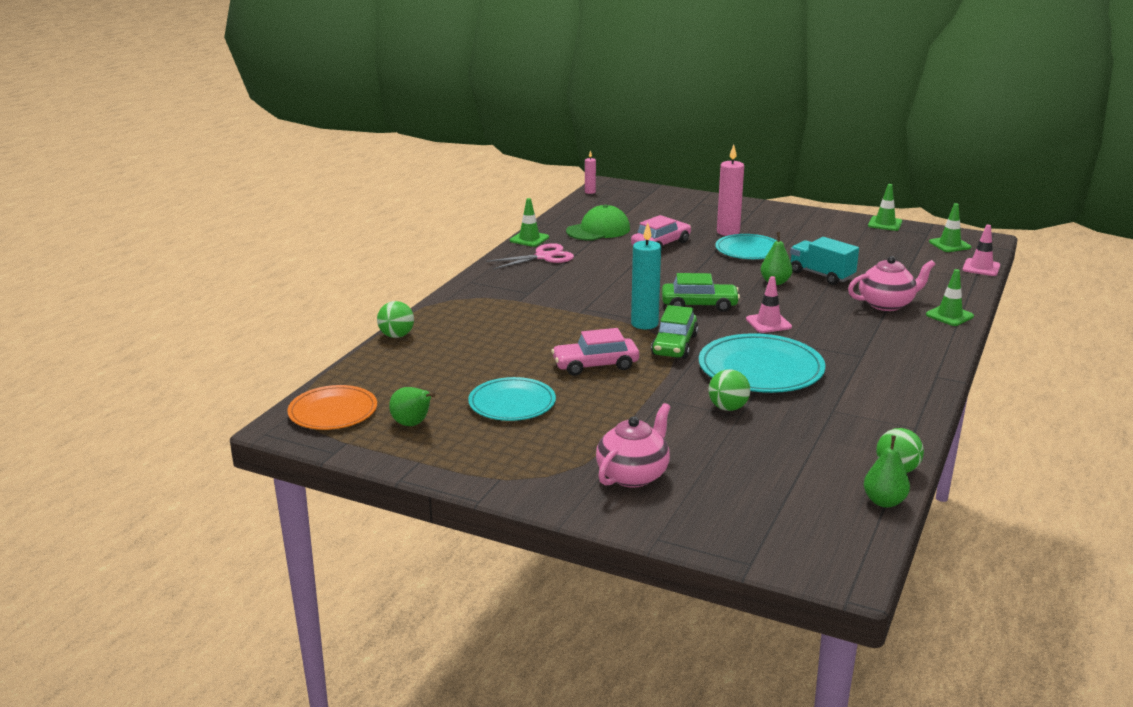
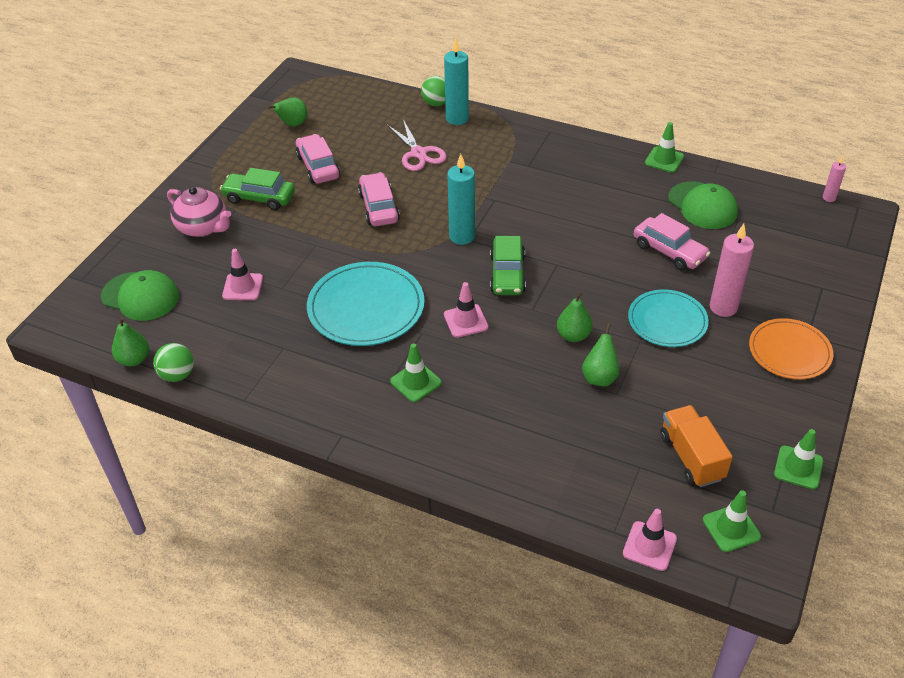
camera: 90 degrees right, 20 degrees up
(333, 411) = (315, 90): orange plate -> orange plate (789, 351)
(432, 325) = (457, 119): none -> turquoise candle
(512, 403) = (318, 167): turquoise plate -> pink car
(543, 257) = (617, 171): pink scissors -> pink scissors (419, 153)
(674, 345) = (416, 254): green car -> green car (259, 198)
(728, 408) = (295, 282): green ball -> none
(742, 439) = (243, 287): none -> pink traffic cone
(773, 509) = (140, 296): none -> green cap
(821, 275) = (599, 377): turquoise truck -> green pear
(887, 304) = (520, 424): pink teapot -> none
(891, 251) = (691, 457): none -> orange truck
(949, 315) = (491, 477): green traffic cone -> green traffic cone (415, 382)

